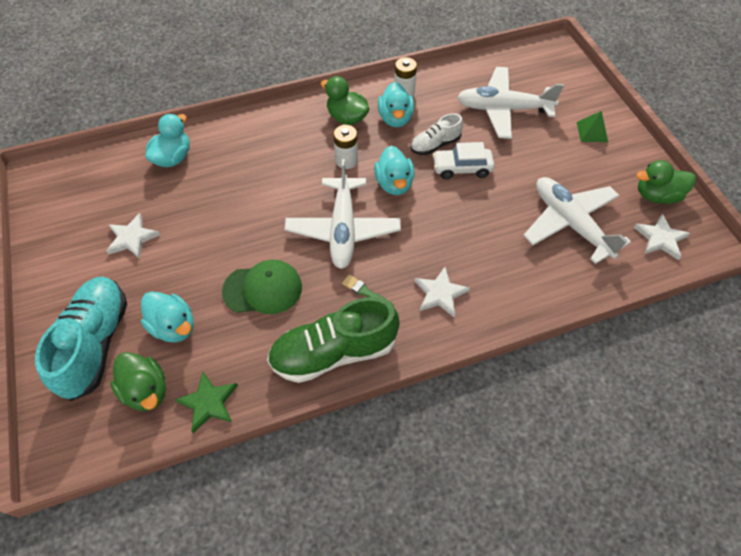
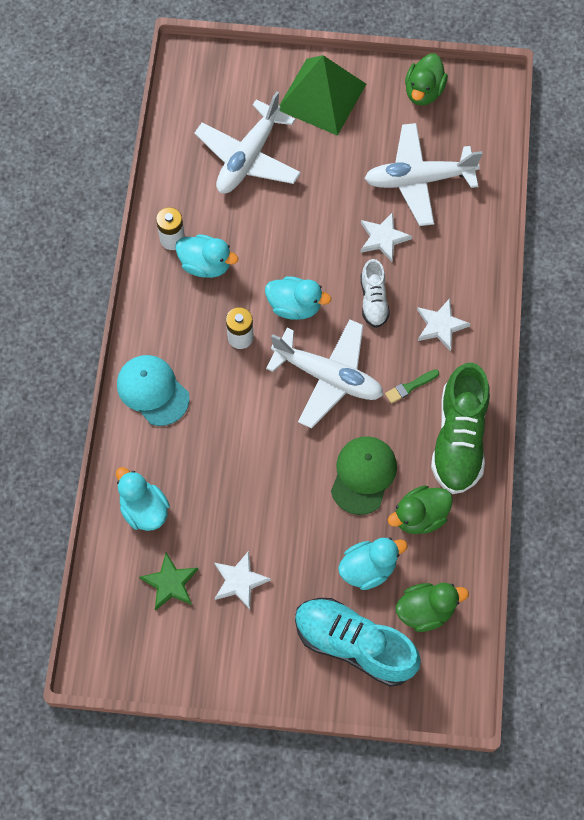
camera: 65 degrees left, 10 degrees up
(209, 402) = (461, 560): green star -> green star (170, 583)
(273, 127) = (152, 391): none -> turquoise cap
(347, 118) = (178, 311): green duck -> green duck (419, 516)
(435, 145) = (263, 245): white shoe -> white shoe (373, 300)
(462, 168) = (307, 236): white car -> none
(592, 132) = (321, 96): green pyramid -> green pyramid, size x2.24
(660, 238) = (469, 119): white star -> white star (383, 238)

